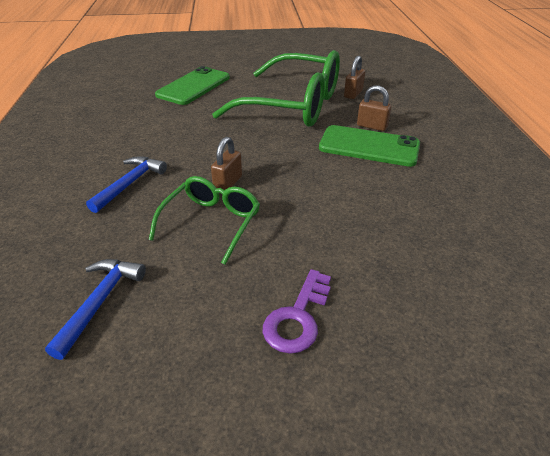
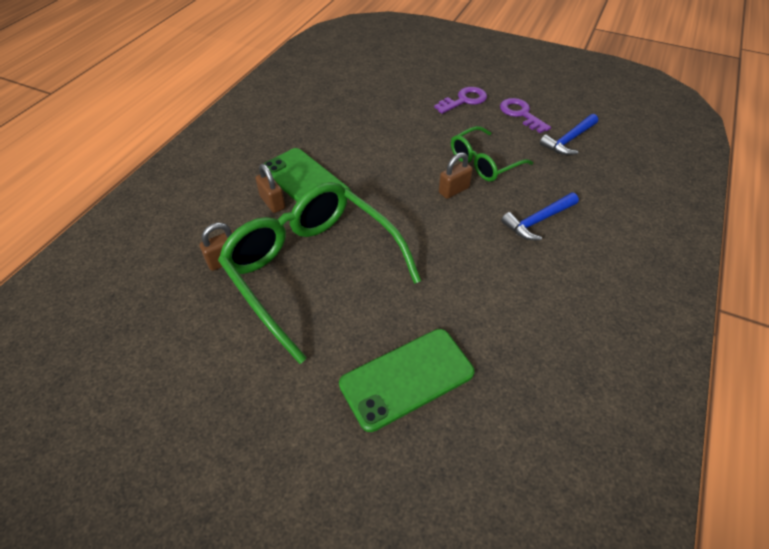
camera: 150 degrees left, 10 degrees up
(190, 327) = (521, 114): none -> purple key

